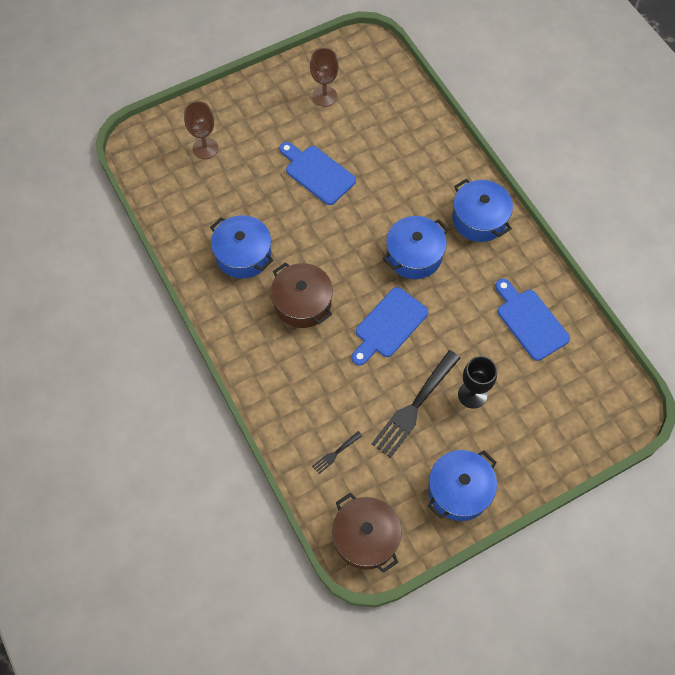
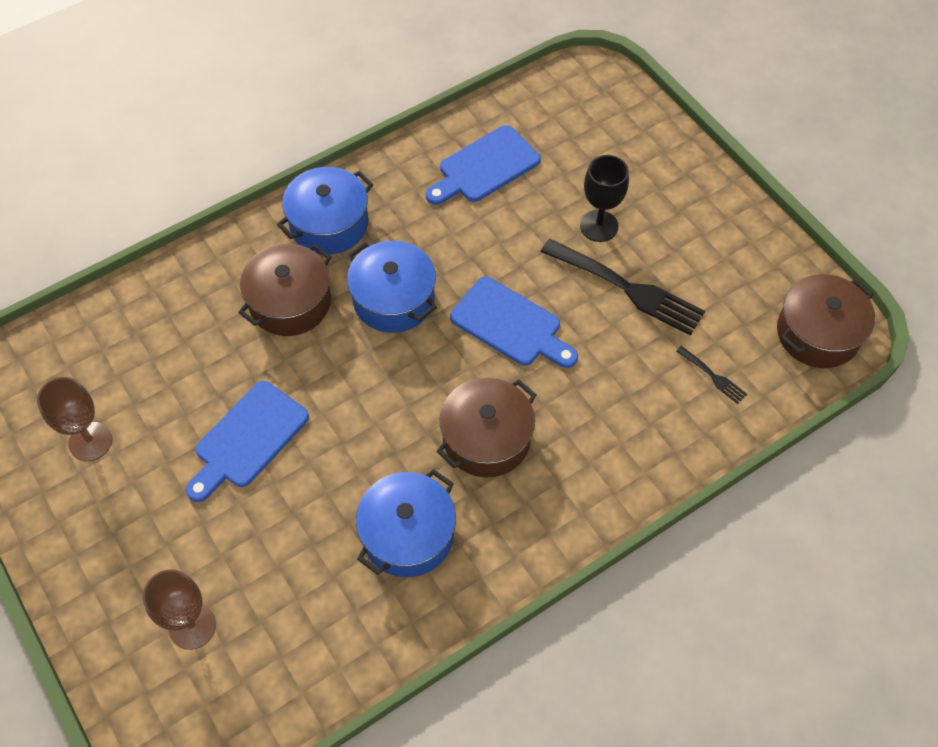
camera: 95 degrees left, 5 degrees down
(415, 195) = (290, 302): none -> brown pot
(459, 490) = (730, 236): blue pot -> none

